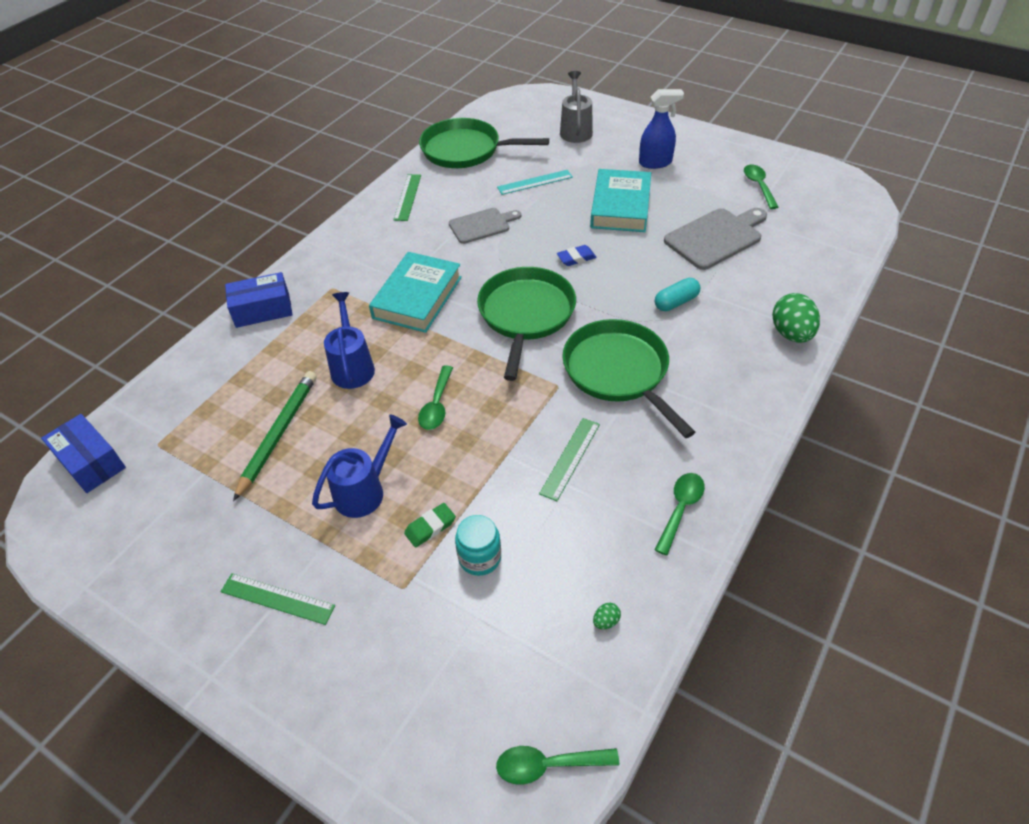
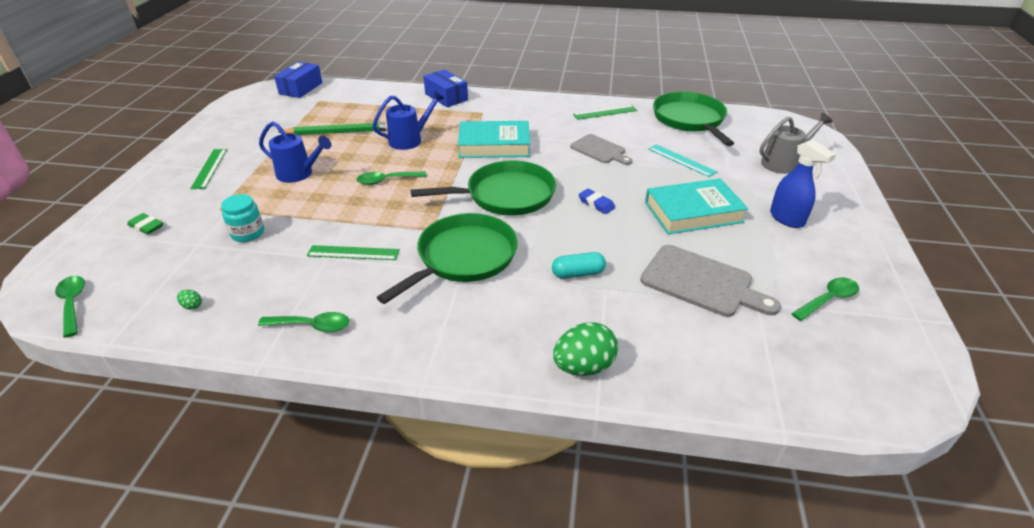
camera: 65 degrees right, 10 degrees down
(430, 527) = (272, 206): green eraser -> green eraser (146, 226)
(676, 302) = (578, 273): turquoise capsule -> turquoise capsule turned 45 degrees counterclockwise

